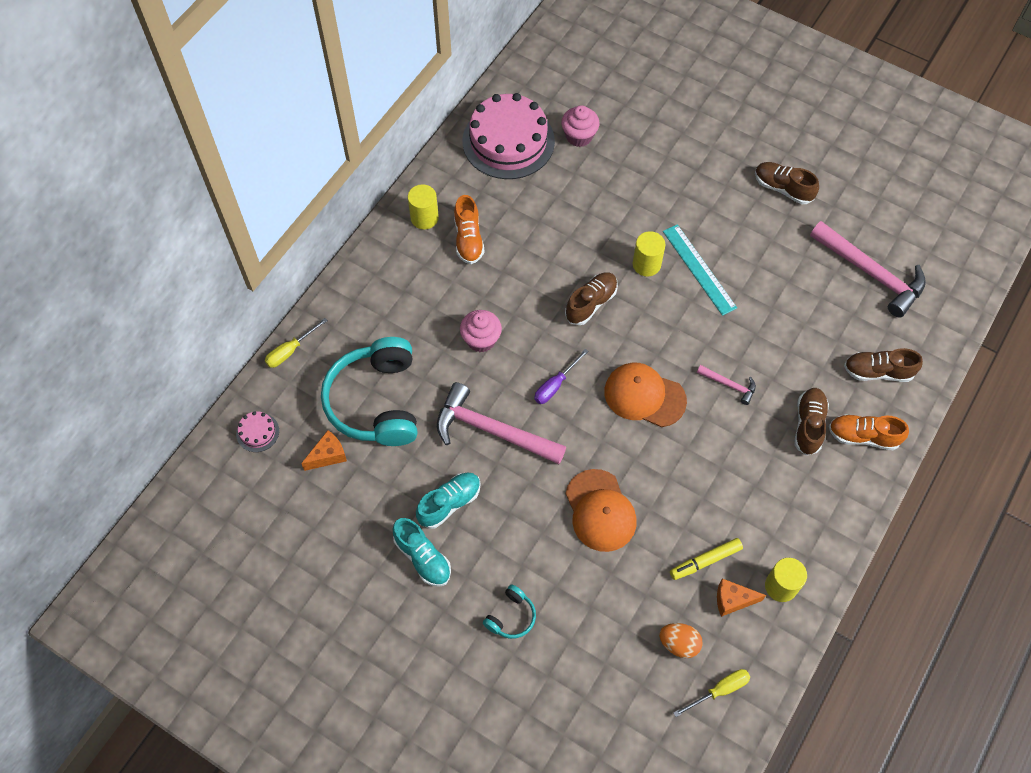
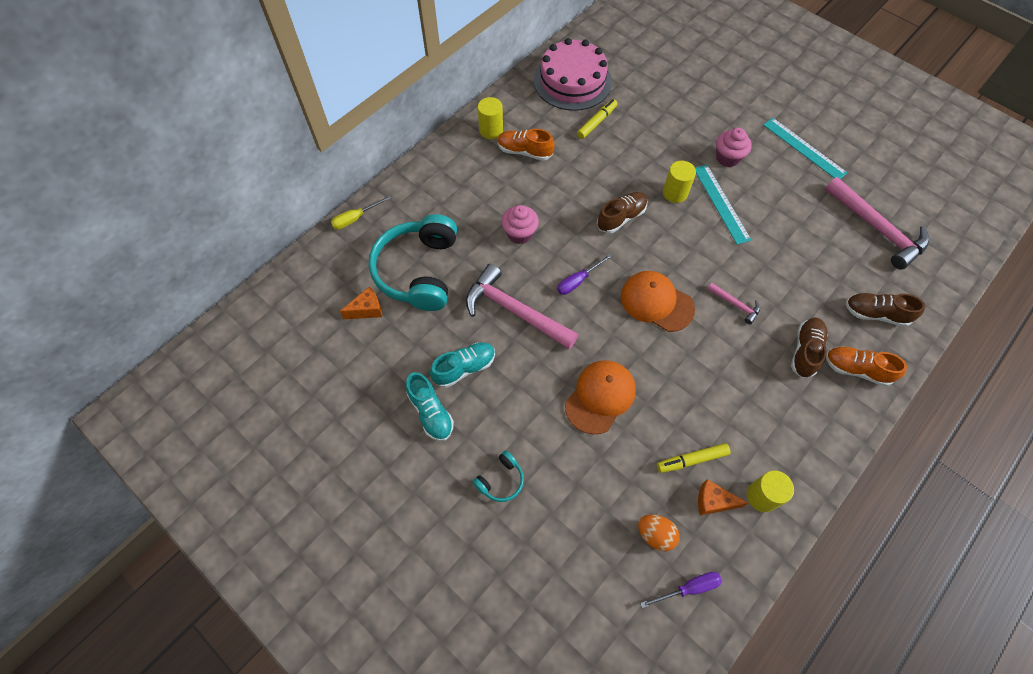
camera: 10 degrees right, 0 degrees up
(257, 432) = (311, 281): pink cake -> none
(468, 239) = (524, 152): orange shoe -> orange shoe turned 105 degrees clockwise
(545, 190) = (596, 122): none -> yellow marker
(579, 136) = (632, 85): pink cupcake -> pink cupcake (727, 158)
(600, 511) = (600, 397): orange cap -> orange cap turned 135 degrees counterclockwise
(719, 690) = (688, 588): yellow screwdriver -> purple screwdriver
(783, 188) = (804, 148): brown shoe -> turquoise ruler

